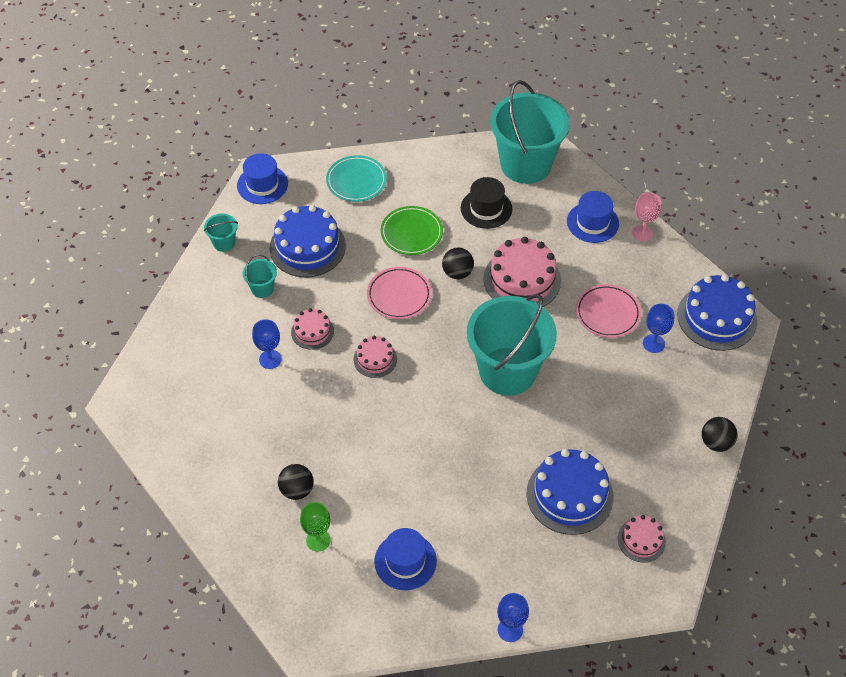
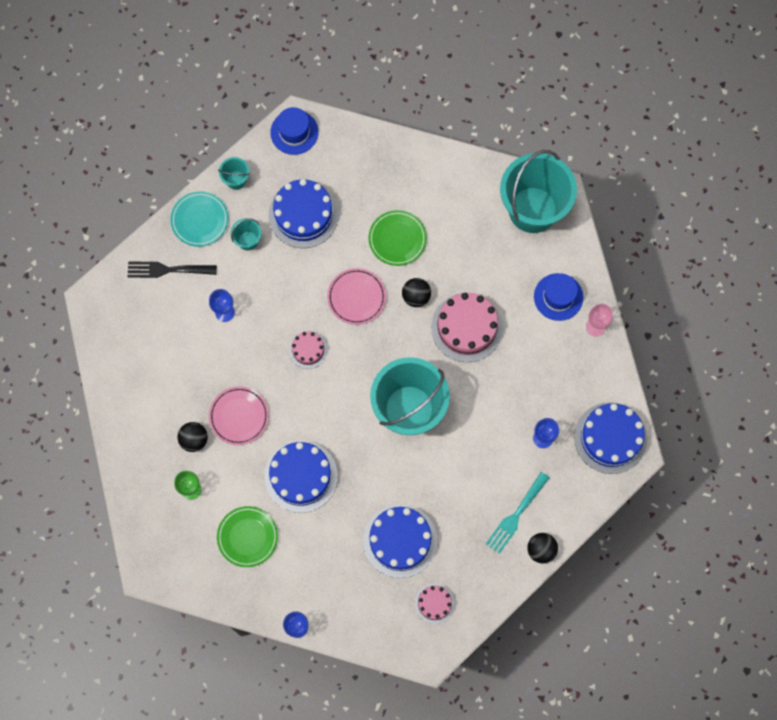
camera: 25 degrees right, 20 degrees up
(190, 345) = (167, 270): none -> black fork
(312, 331) = (270, 301): pink cake -> none
(356, 181) = (376, 163): turquoise plate -> turquoise plate (200, 220)
(405, 561) = (247, 537): blue hat -> green plate
(431, 477) = (301, 476): none -> blue cake
(486, 208) = (474, 242): black hat -> none
(607, 313) = (520, 392): pink plate -> pink plate (239, 416)
(671, 422) = (516, 515): none -> turquoise fork

